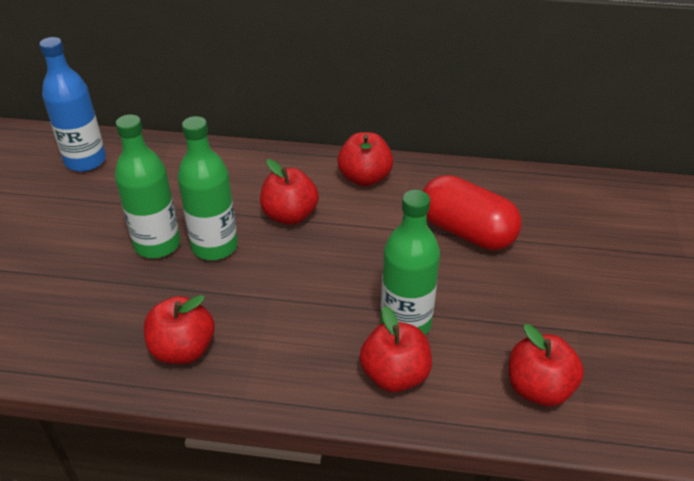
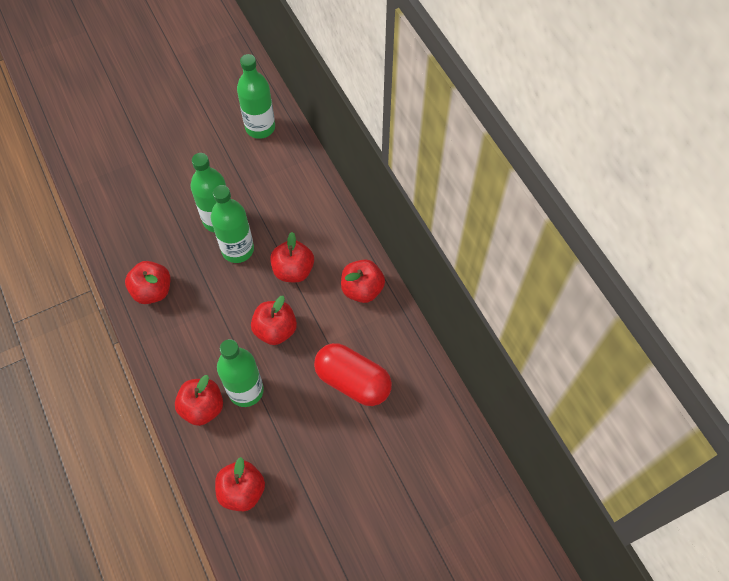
camera: 55 degrees right, 20 degrees up
(85, 161) = (260, 127): blue bottle -> green bottle
(350, 262) = (275, 330): none -> red apple
(466, 231) = (353, 381): red capsule -> red capsule turned 60 degrees counterclockwise

